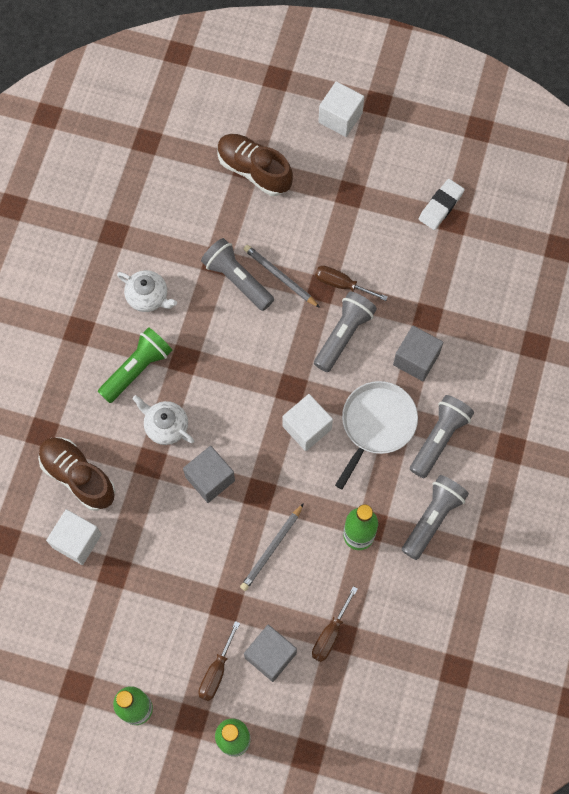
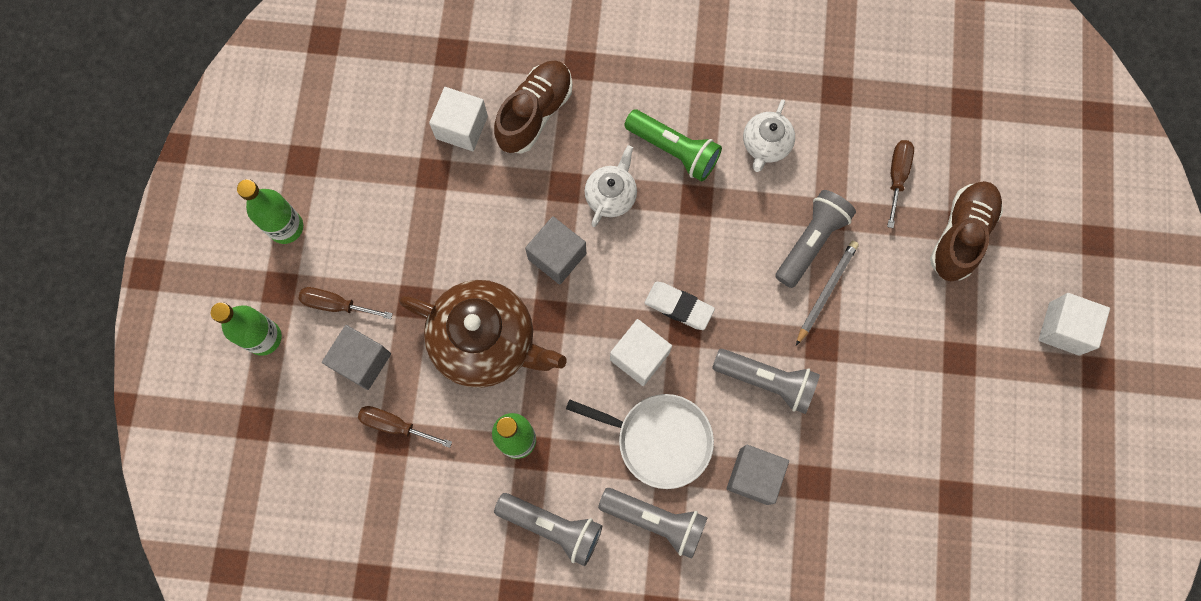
camera: 80 degrees right, 5 degrees up
(272, 548) = (485, 341): grey pencil -> brown teapot
(342, 284) = (833, 368): brown screwdriver -> brown screwdriver (897, 176)
(440, 206) = (972, 477): white eraser -> white eraser (679, 307)

